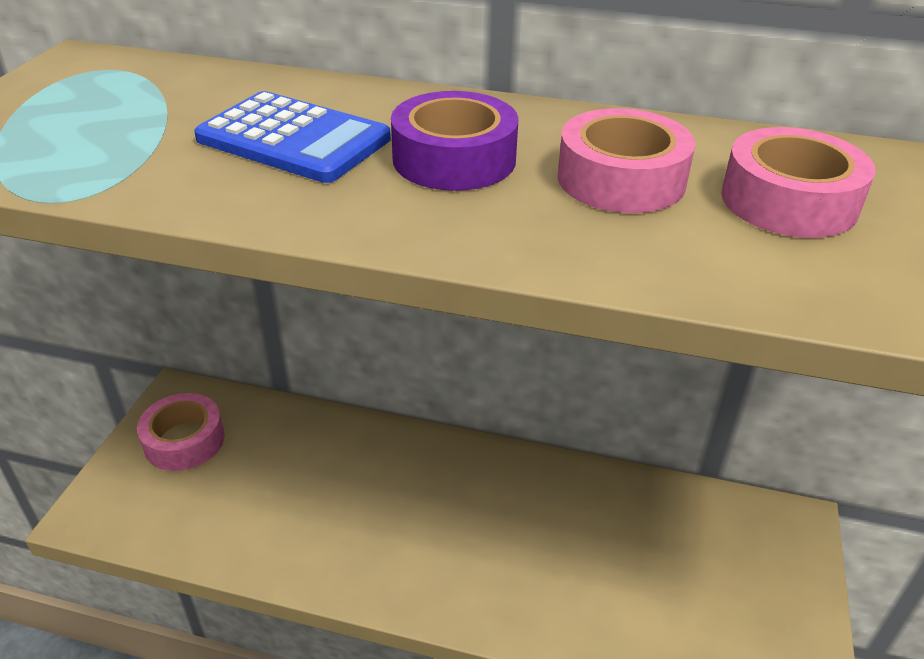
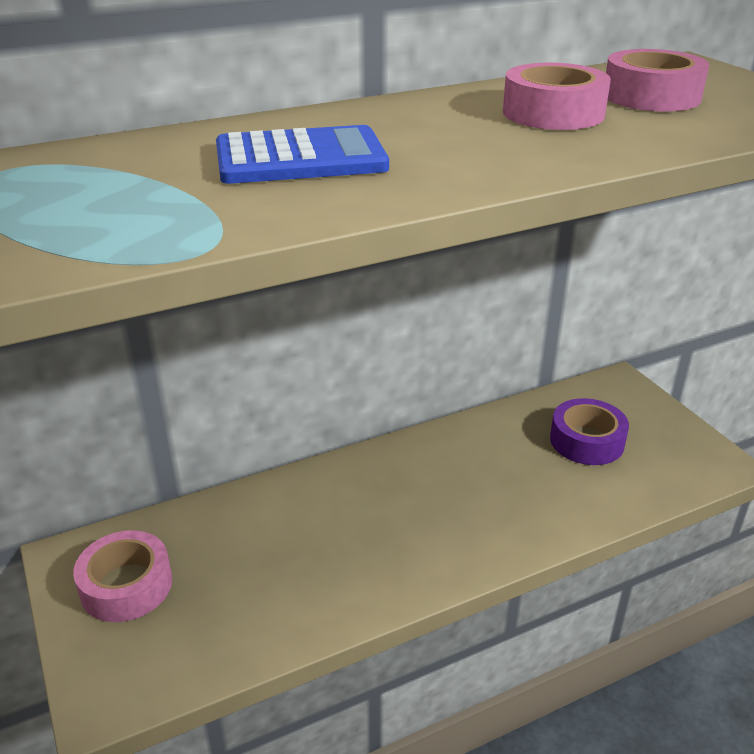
camera: 40 degrees left, 5 degrees down
(454, 159) = (437, 134): purple tape -> purple tape (586, 441)

